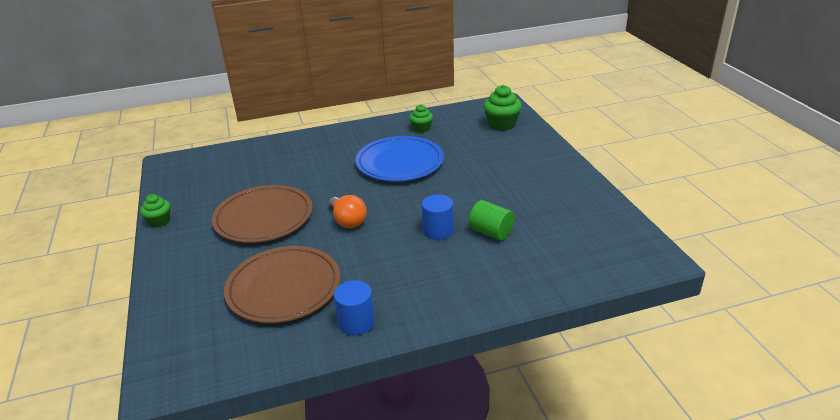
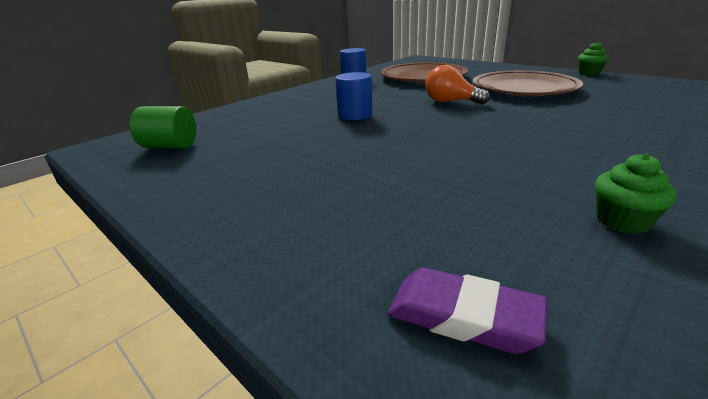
camera: 150 degrees right, 5 degrees down
(400, 163) = (512, 152): blue plate -> none
(491, 232) = (298, 125): green cylinder -> green cylinder (170, 146)
(501, 124) = (463, 316): green cupcake -> purple eraser

